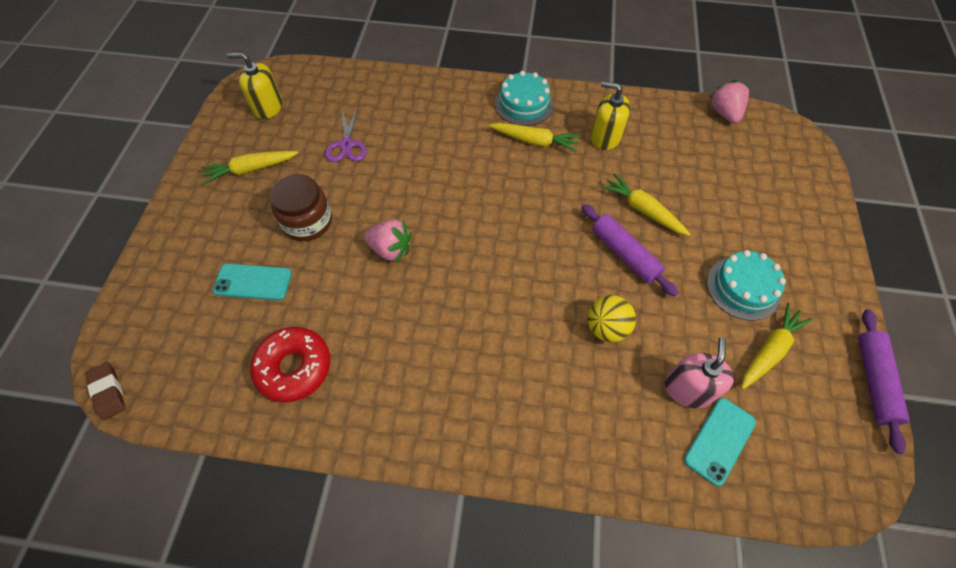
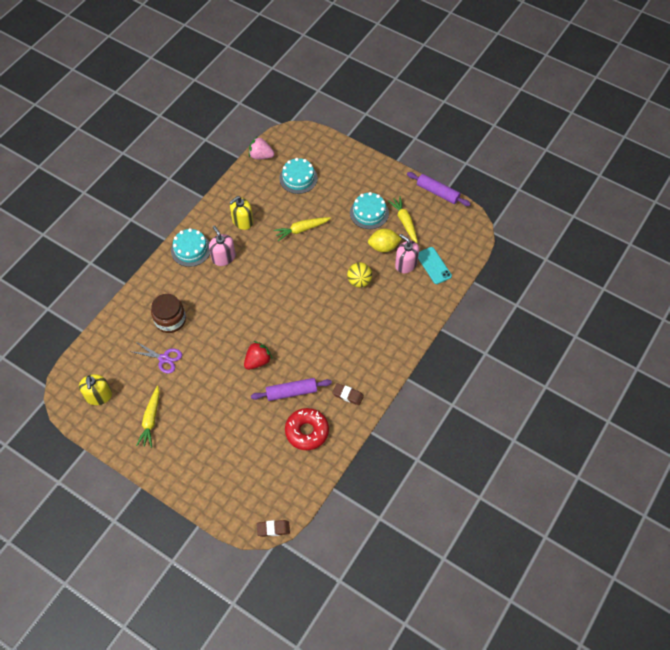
camera: 65 degrees left, 0 degrees up
(253, 282) = (240, 439): turquoise phone -> none
(268, 107) = (99, 396): yellow soap dispenser -> yellow soap dispenser turned 45 degrees counterclockwise
(307, 221) = (213, 398): brown jar -> brown jar (170, 320)
(384, 403) = (348, 395): none -> brown eraser
(390, 249) = (258, 361): pink strawberry -> red strawberry
(534, 141) = (223, 257): yellow carrot -> pink soap dispenser
(625, 254) = (323, 252): purple rolling pin -> purple rolling pin (291, 392)
(696, 337) = (383, 247): none -> yellow lemon
(726, 169) = (298, 178): none -> turquoise cake

